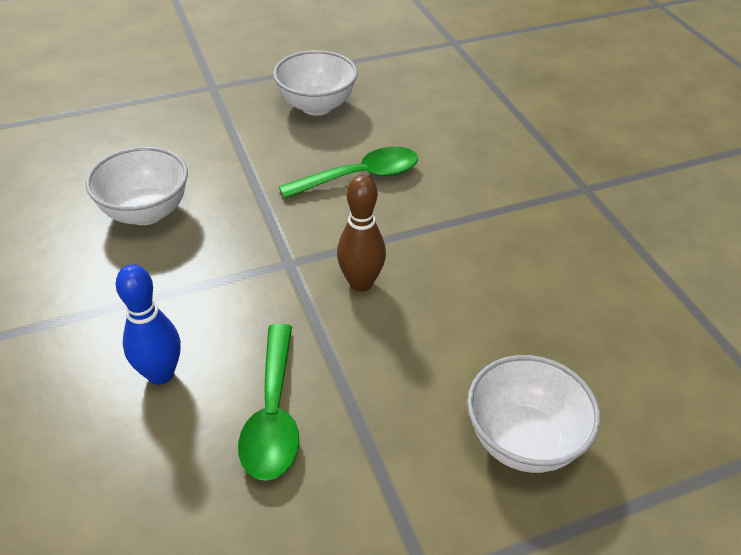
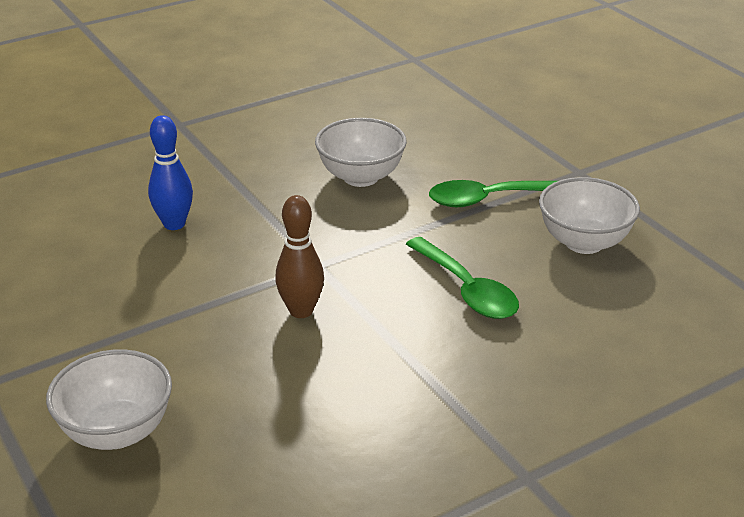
camera: 80 degrees right, 10 degrees down
(273, 415) = (137, 285): green spoon -> green spoon (489, 199)

